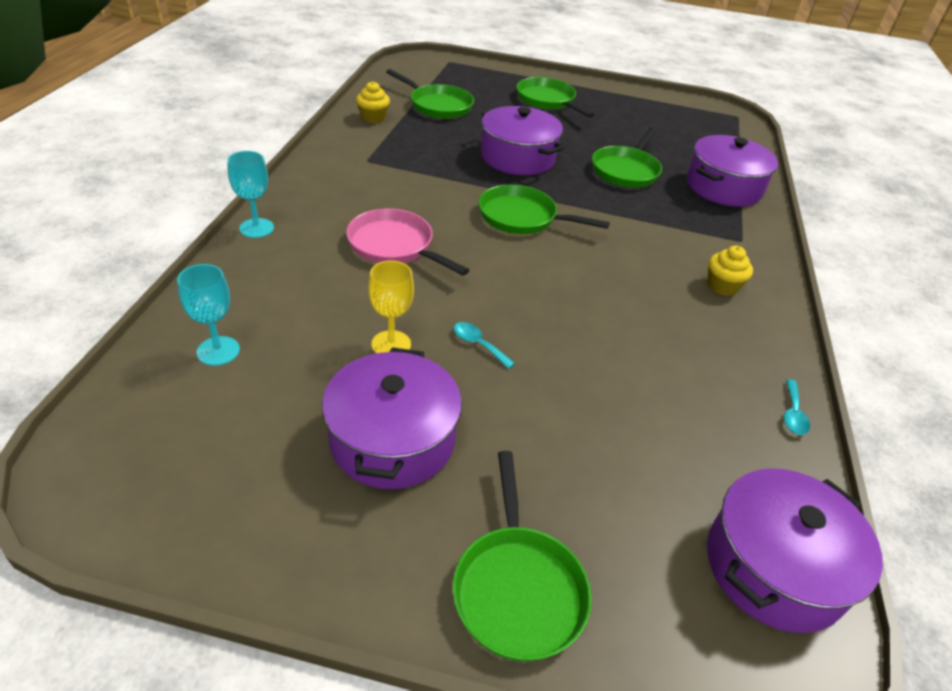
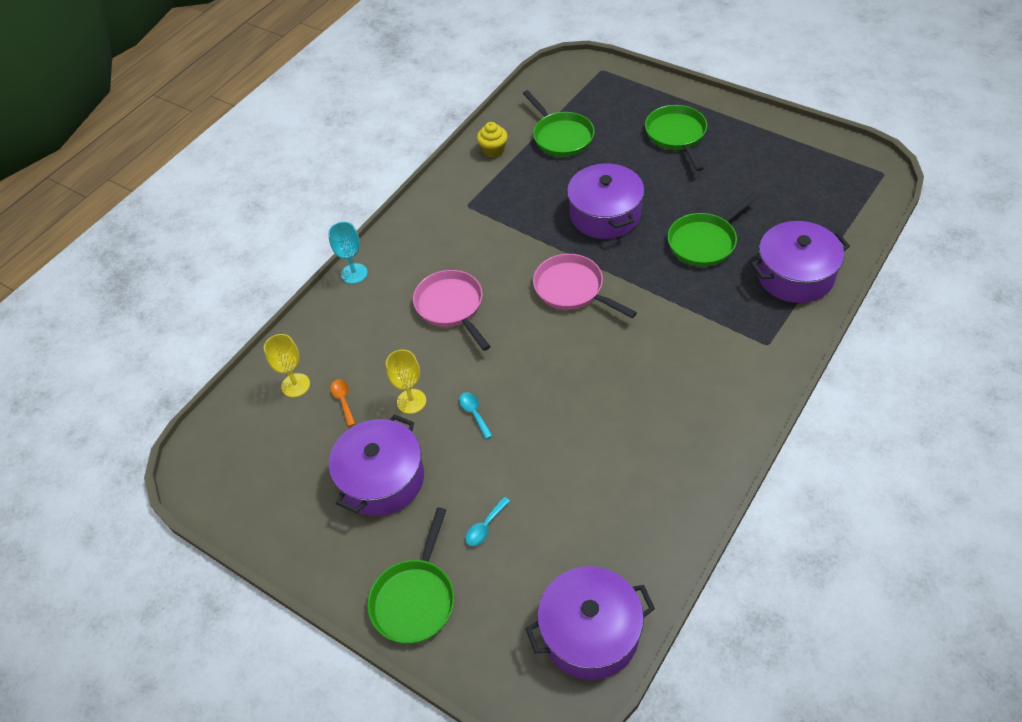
camera: 30 degrees right, 10 degrees up
(218, 351) = (295, 385): turquoise goblet -> yellow goblet
(296, 357) = (343, 400): none -> orange spoon
(522, 217) = (572, 289): green pan -> pink pan
(722, 286) = (713, 392): yellow cupcake -> none
(793, 414) = (689, 525): turquoise spoon -> turquoise spoon (485, 526)

